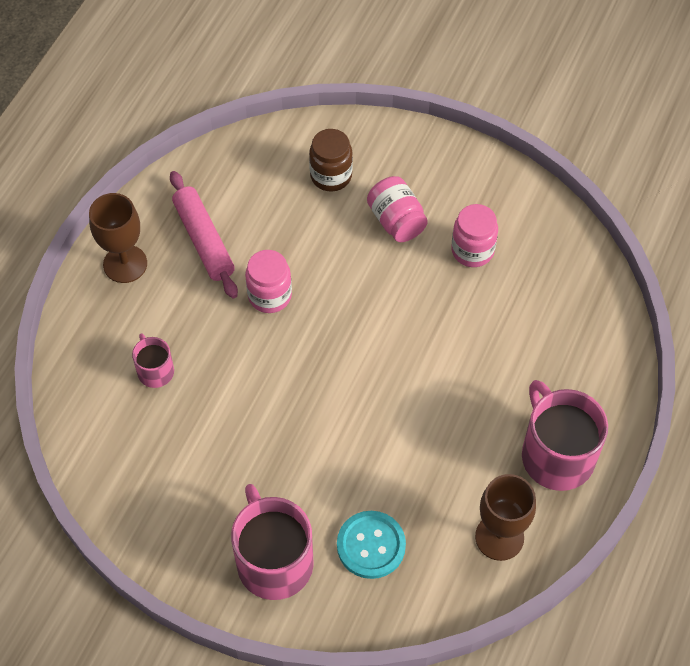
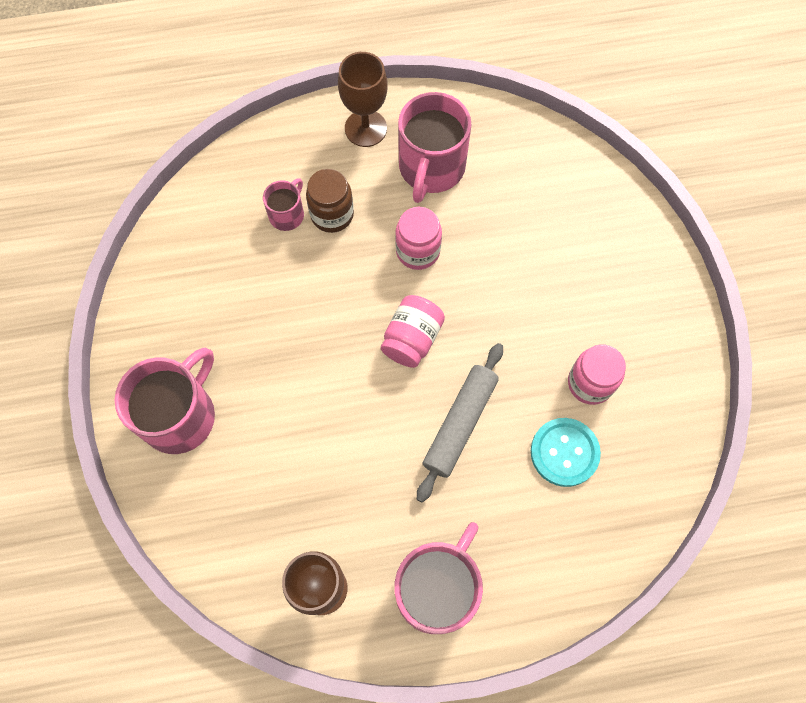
camera: 55 degrees right, 10 degrees up
(203, 240) = (431, 168): pink rolling pin -> pink mug
(331, 176) = (571, 220): brown jar -> brown jar (332, 214)
(371, 545) = (243, 483): turquoise button -> turquoise button (564, 452)
(396, 221) = (569, 301): pink jar -> pink jar (412, 339)
(438, 358) = (459, 423): none -> grey rolling pin

